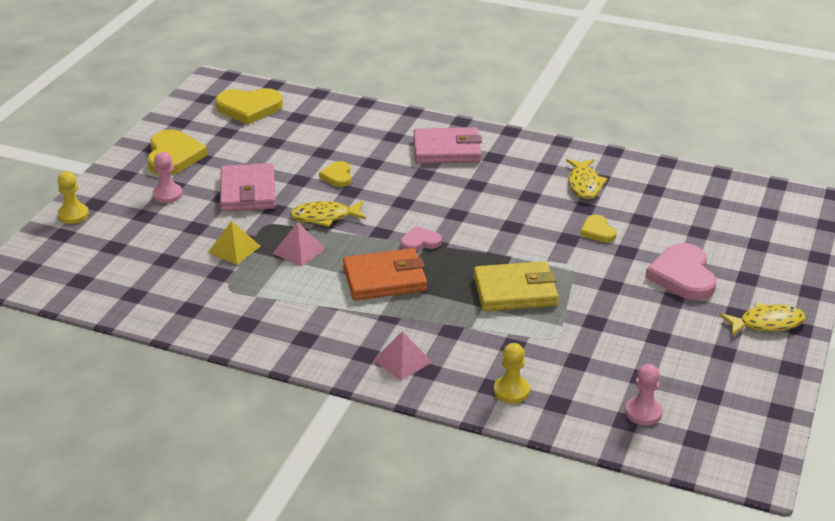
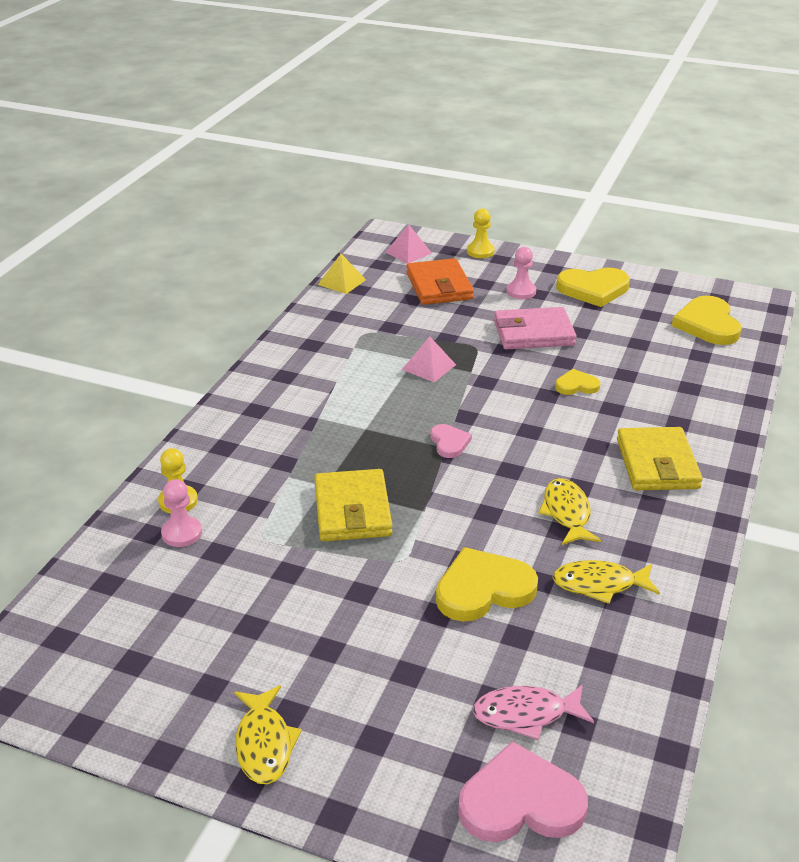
camera: 90 degrees right, 0 degrees up
(234, 249) = (430, 331): yellow pyramid -> yellow pyramid (341, 282)
(324, 217) = (492, 380): yellow fish -> yellow fish (567, 513)
(384, 279) = (379, 419): orange wallet -> orange wallet (439, 286)
(402, 361) = (240, 432): pink pyramid -> pink pyramid (408, 252)
(447, 150) = (657, 464): pink wallet -> yellow wallet
(597, 231) = (483, 589): yellow heart -> yellow heart, size x1.85
(643, 412) = (117, 598): pink pawn -> pink pawn (182, 533)
(683, 275) = (380, 665): pink heart -> pink heart (520, 801)
(708, 219) = (526, 714): none -> pink fish

